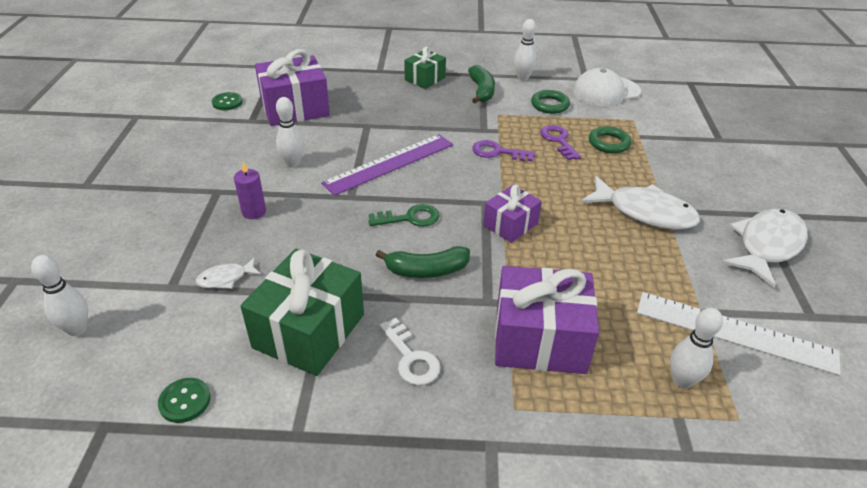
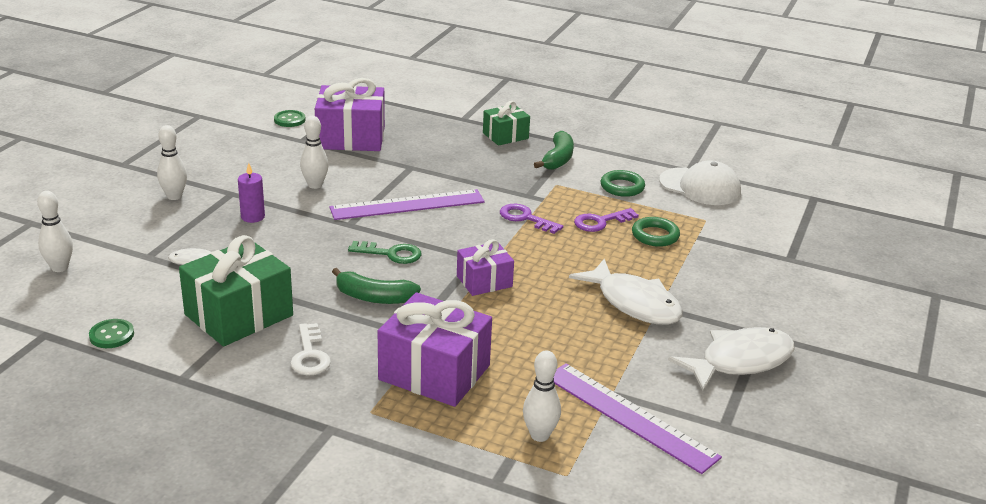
camera: 20 degrees right, 10 degrees down
(523, 78) = (615, 155): white bowling pin -> white bowling pin (174, 196)
(558, 141) = (601, 222): purple key -> purple key turned 120 degrees counterclockwise
(605, 91) = (700, 187): white cap -> white cap turned 150 degrees counterclockwise
(735, 332) = (629, 416): white ruler -> purple ruler

